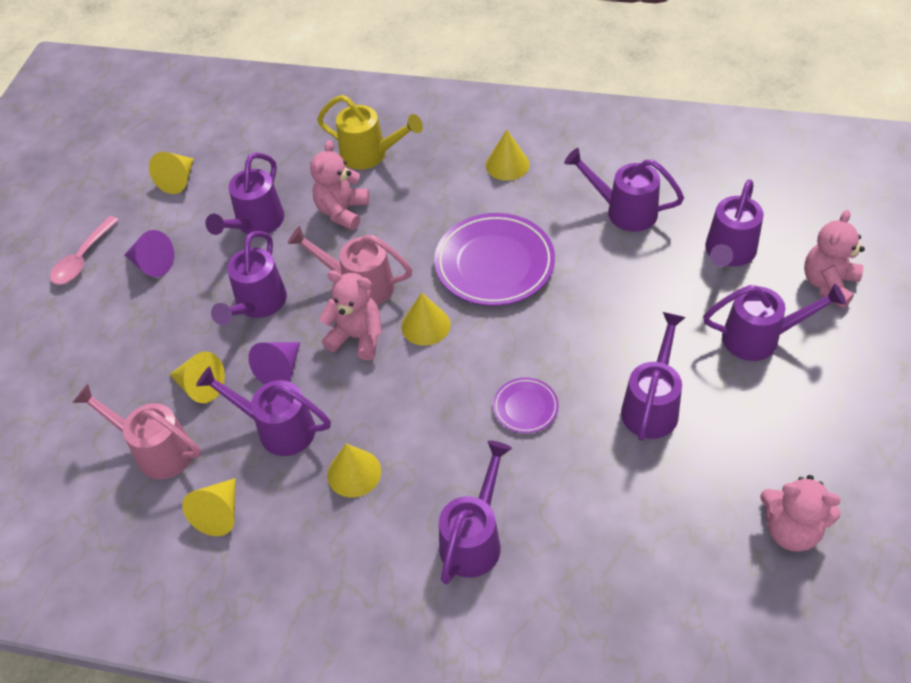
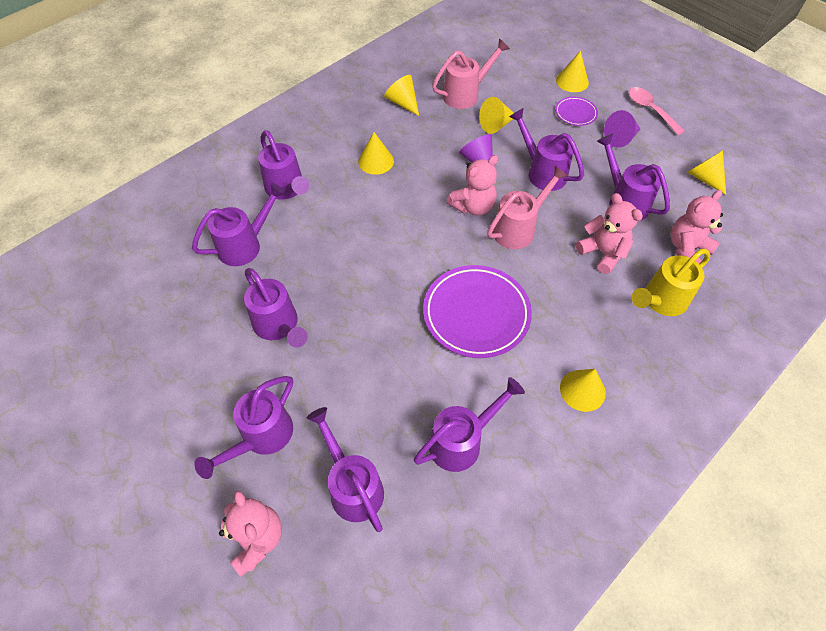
camera: 120 degrees right, 5 degrees up
(278, 429) = (435, 144): purple watering can -> purple watering can (245, 245)
(425, 325) = (453, 244): yellow cone -> yellow cone (572, 81)
(525, 407) = (342, 259): purple plate -> purple plate (575, 113)
(791, 530) = (133, 335): pink teddy bear -> pink teddy bear (687, 248)

